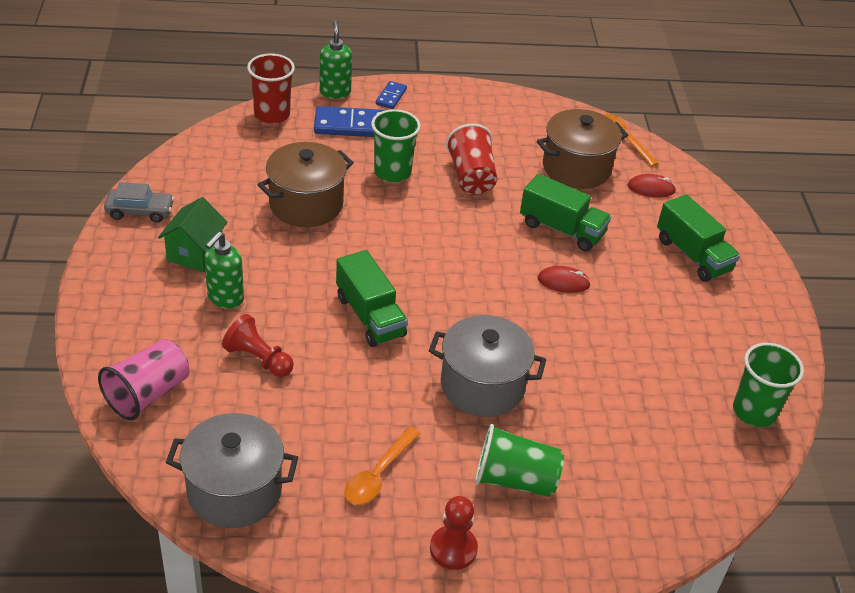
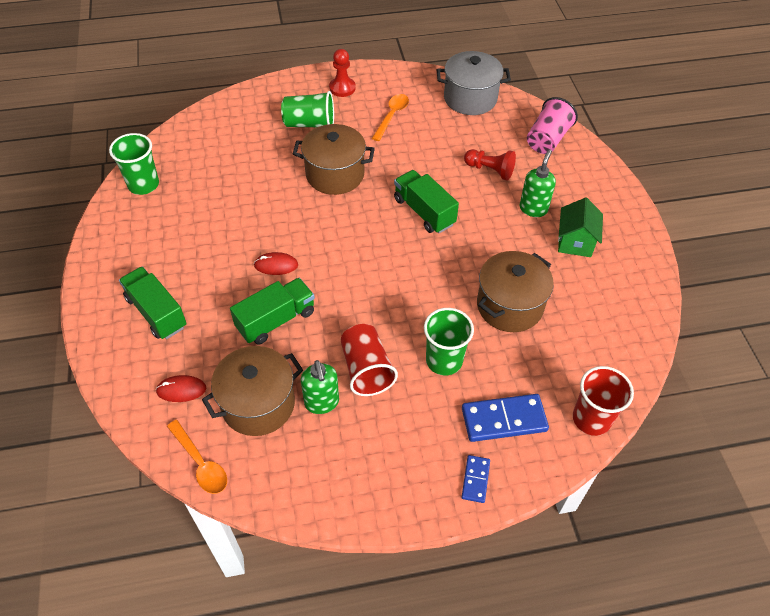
camera: 175 degrees right, 10 degrees up
(140, 211) = (641, 273): grey car -> none
(335, 92) = (540, 473): green soap dispenser -> green soap dispenser (322, 403)
(482, 385) = (335, 174): grey pot -> brown pot
(562, 229) = (276, 320): green truck -> green truck turned 120 degrees clockwise

